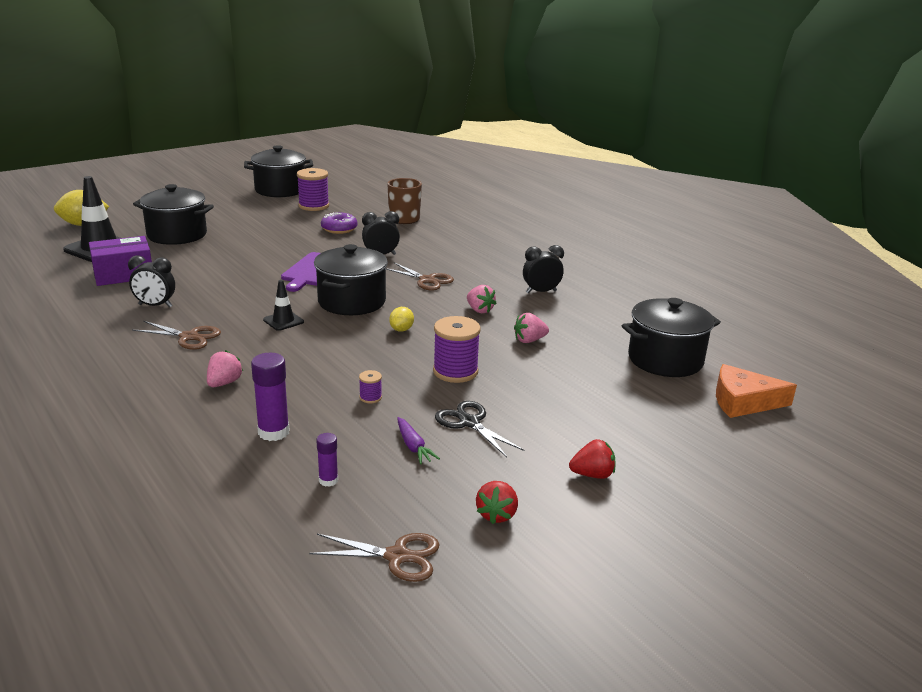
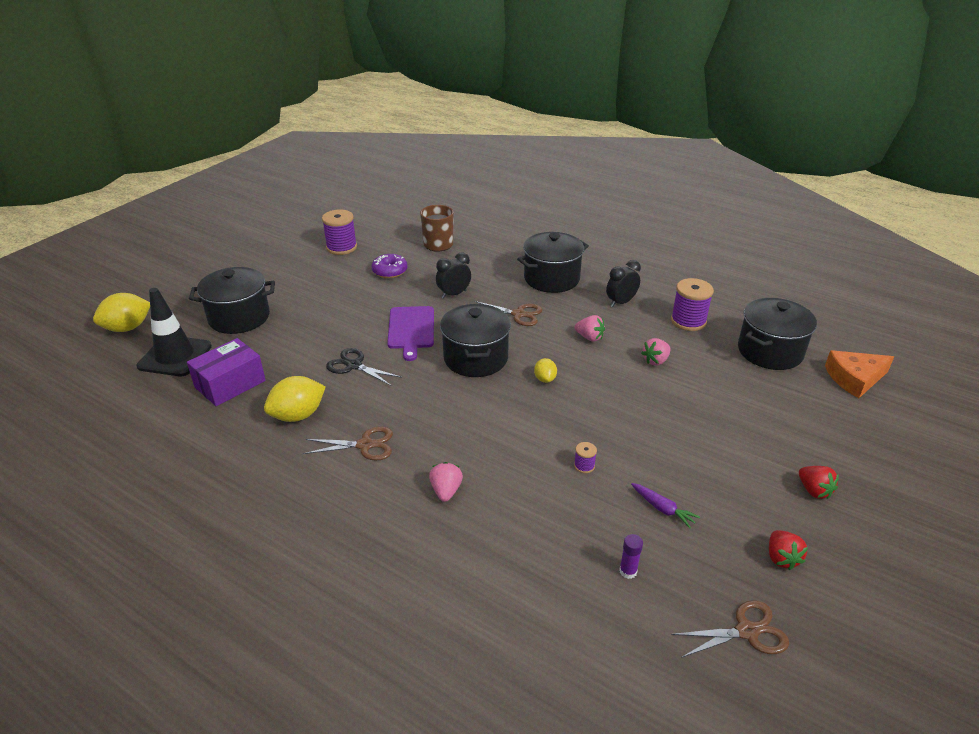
camera: 20 degrees left, 10 degrees up
(155, 306) = (298, 415): black clock -> yellow lemon
(273, 432) = (538, 533): purple glue stick -> none
(280, 190) = (292, 234): black pot -> black pot (551, 279)
(283, 321) = (435, 399): black traffic cone -> none
(455, 371) = (627, 414): purple spool -> purple spool (688, 321)
(469, 423) = (683, 467): black scissors -> black scissors (354, 365)
(592, 475) = (814, 490): red strawberry -> red strawberry turned 90 degrees clockwise

